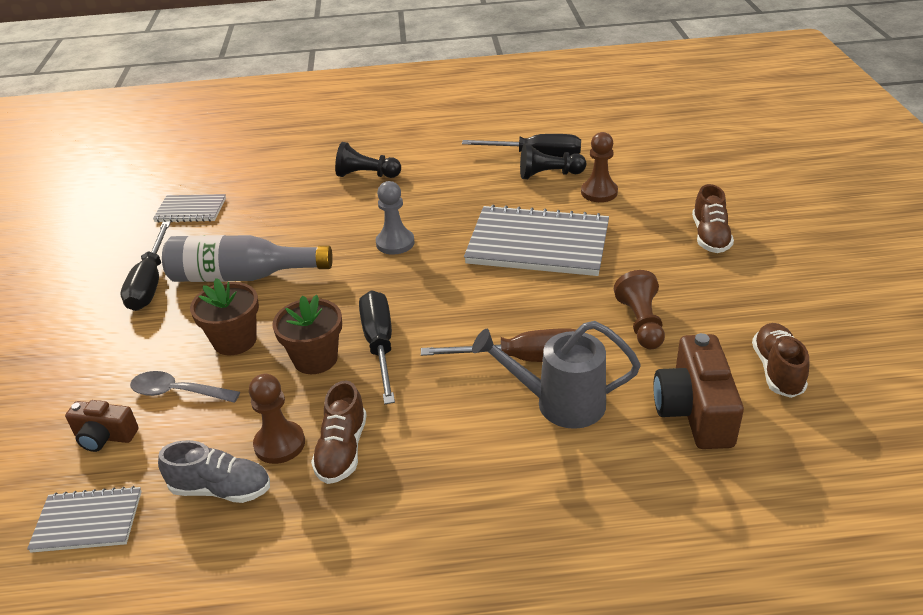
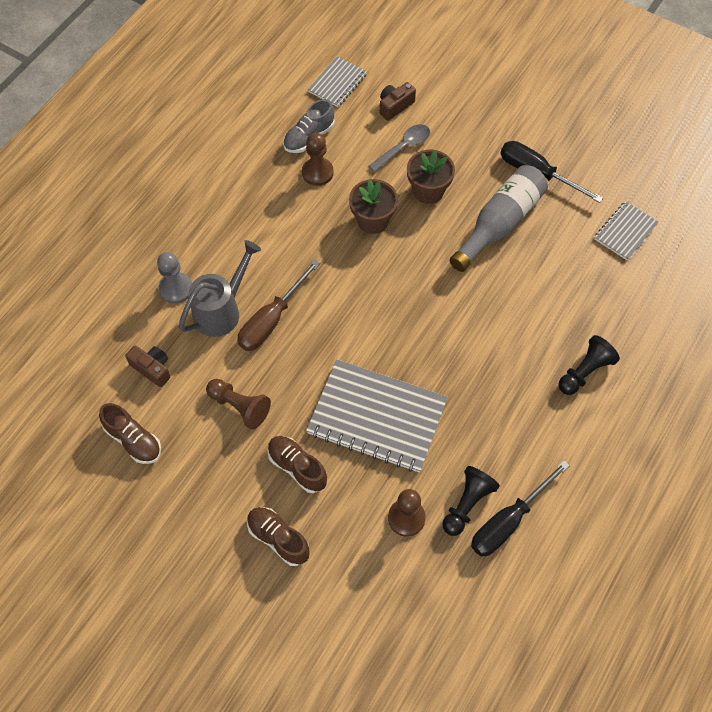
camera: 125 degrees right, 25 degrees up
(342, 450) = (287, 195): brown shoe -> brown shoe (297, 467)
(379, 345) = (355, 257): black screwdriver -> none
(395, 243) = (461, 331): grey pawn -> grey pawn (176, 289)
(538, 244) = (377, 417): grey notebook -> grey notebook turned 60 degrees clockwise
(694, 411) = (152, 368): brown camera -> brown camera, size x0.58

